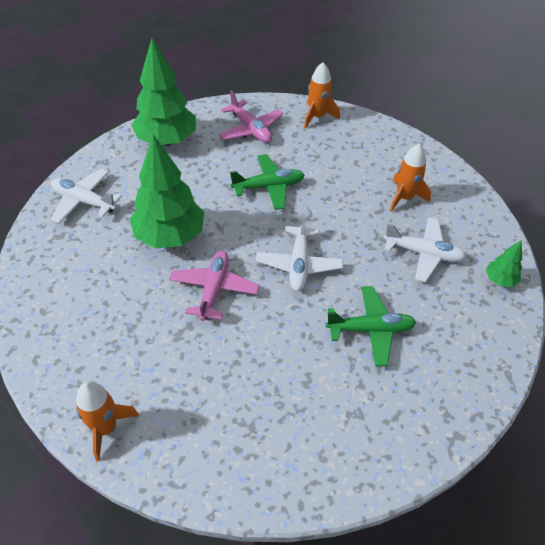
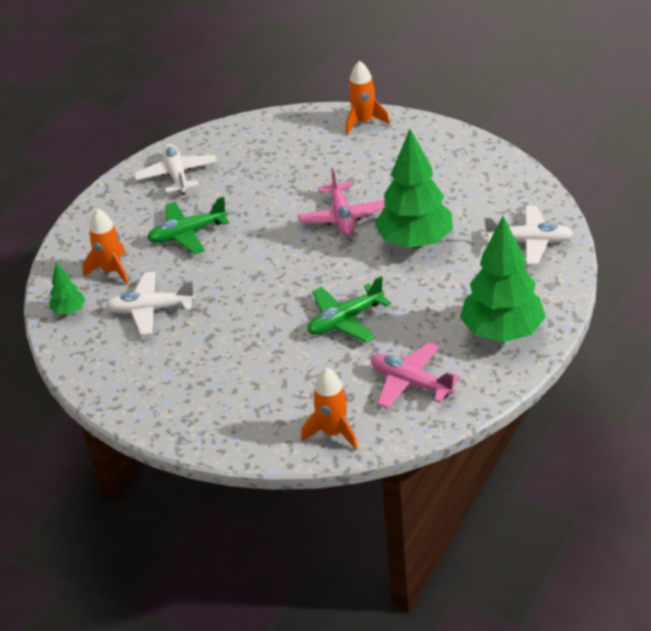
camera: 165 degrees right, 10 degrees down
(299, 264) = (274, 260): white plane -> white plane (177, 175)
(404, 198) = (184, 360): orange rocket -> orange rocket (111, 271)

